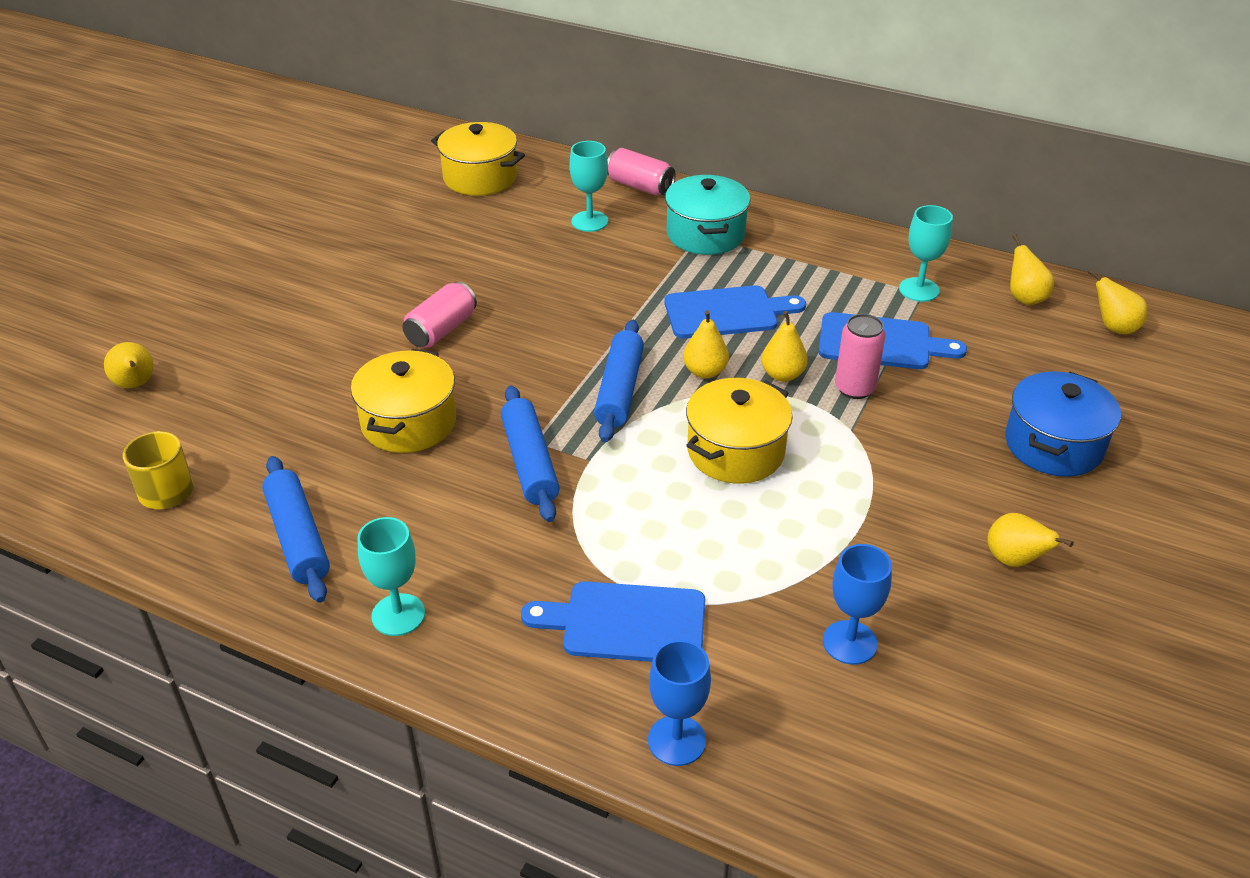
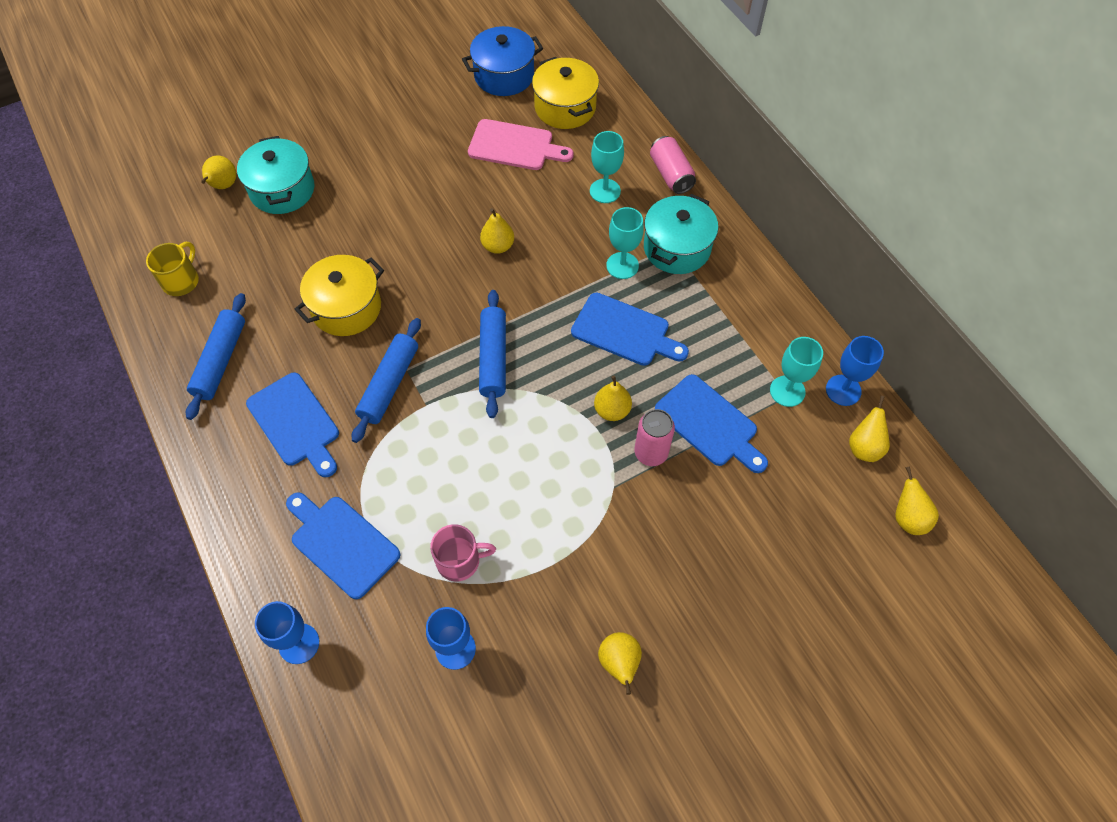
camera: 35 degrees right, 20 degrees up
(220, 358) = (282, 190): none -> turquoise pot
(398, 615) = (228, 452): turquoise goblet -> turquoise goblet (622, 265)
(441, 330) = (426, 239): pink can -> none
(455, 547) = (295, 423): none -> blue cutting board
(459, 223) = (515, 146): none -> pink cutting board
(619, 390) = (493, 358): blue rolling pin -> blue rolling pin turned 45 degrees counterclockwise
(705, 372) = (562, 376): yellow pear -> yellow pear (498, 246)
(735, 451) = (521, 456): yellow pot -> none
(770, 567) = (459, 561): none -> pink mug
(962, 268) = (843, 390): none -> blue goblet
(1053, 445) = (745, 591): blue pot -> blue pot (504, 75)

